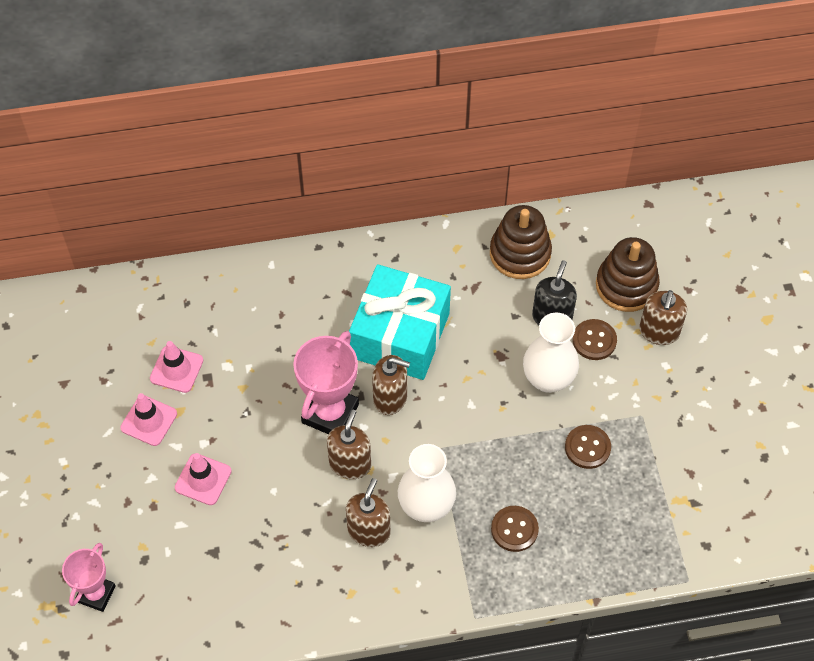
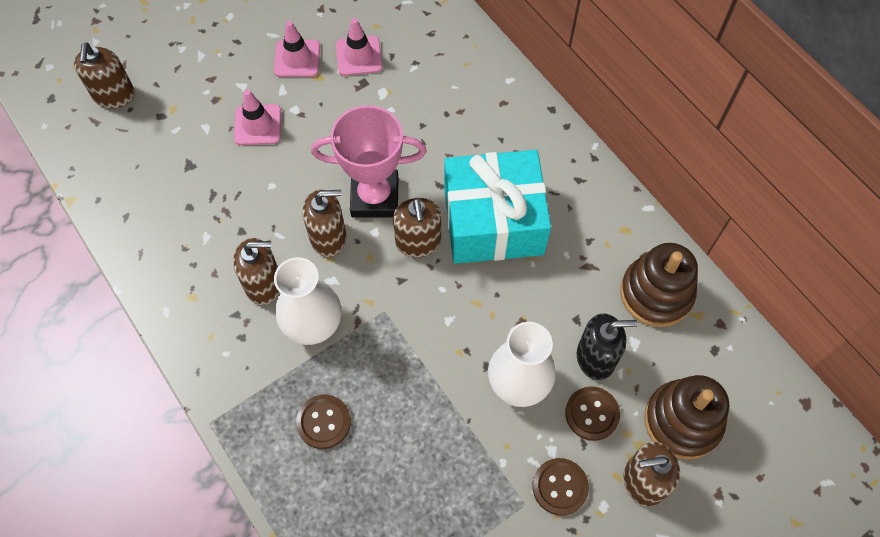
camera: 65 degrees right, 5 degrees up
(96, 594) = (114, 95): pink trophy -> brown soap dispenser
(587, 447) = (455, 459): brown button -> brown button (560, 487)

